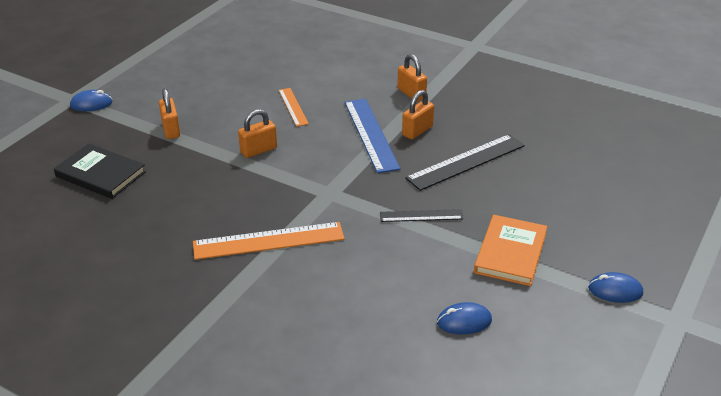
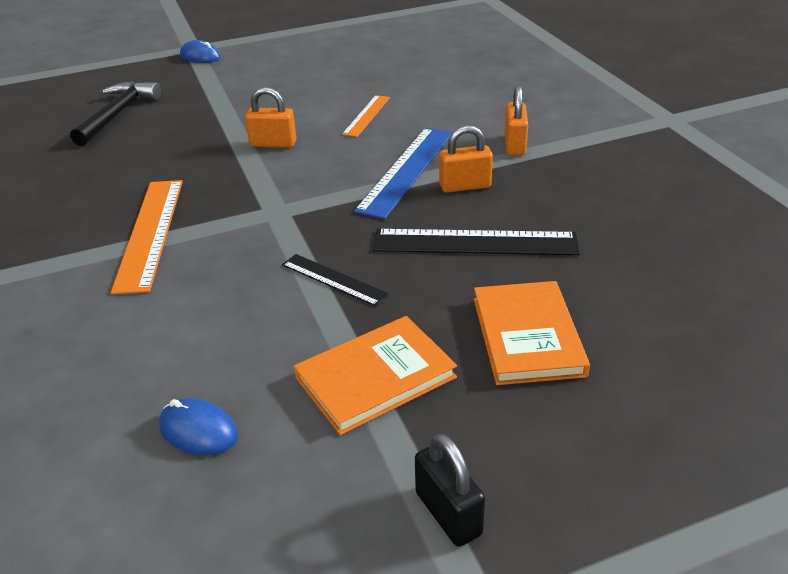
camera: 40 degrees right, 0 degrees up
(100, 174) = (117, 114): black book -> black hammer
(171, 130) = (227, 98): orange padlock -> none
(268, 241) = (150, 233): orange ruler -> orange ruler turned 60 degrees clockwise
(551, 199) = (527, 336): none -> orange book
(615, 290) = (448, 513): blue mouse -> black padlock

